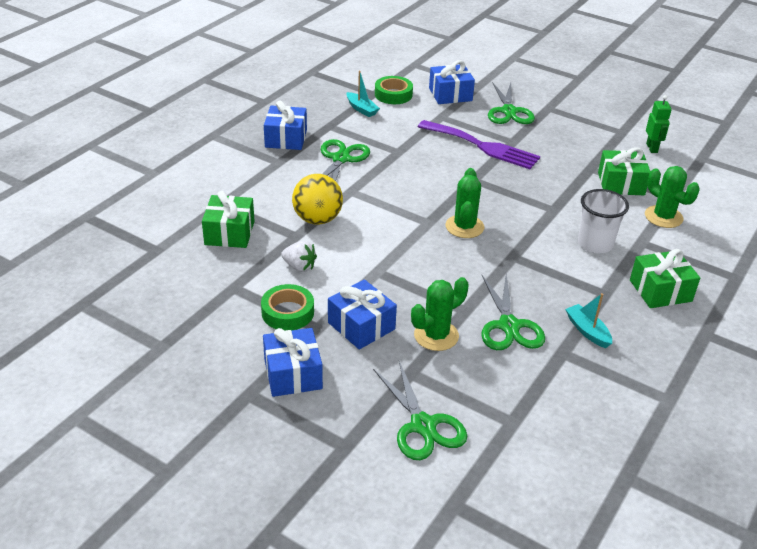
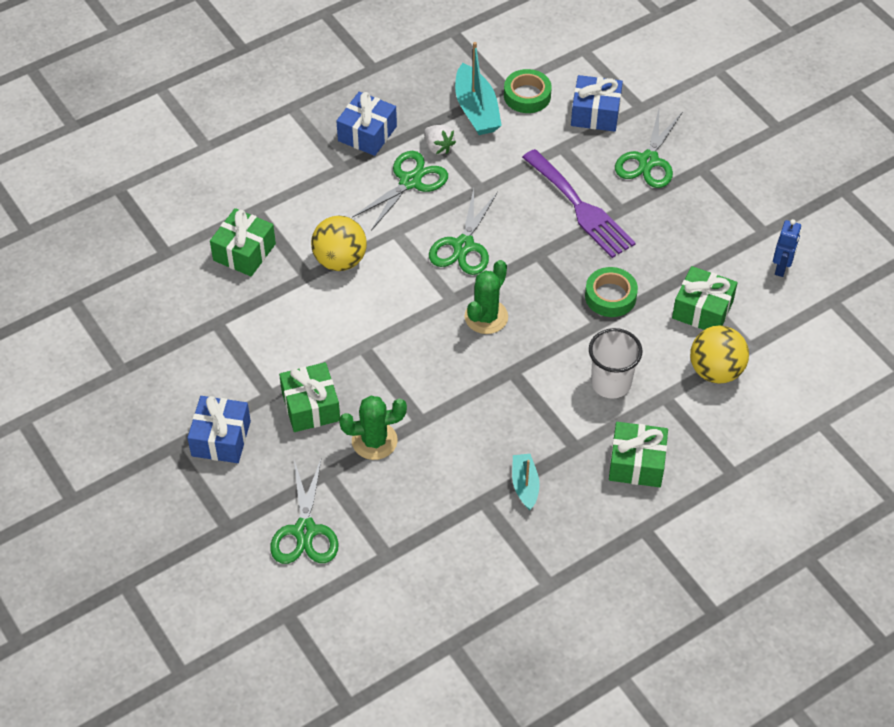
camera: 25 degrees right, 15 degrees up
(288, 312) = (251, 368): green tape -> green tape (610, 296)
(299, 267) = (290, 316): white strawberry -> white strawberry (438, 147)
(361, 109) = (476, 110): turquoise boat -> turquoise boat, size x1.68
(361, 326) = (311, 406): blue gift -> green gift
(509, 326) = (451, 453): green scissors -> green scissors (463, 246)
(652, 148) = (781, 268): green robot -> blue robot
(663, 217) = (715, 371): green cactus -> yellow ball

